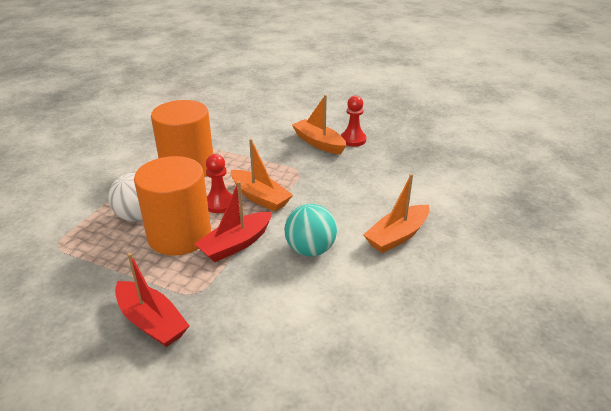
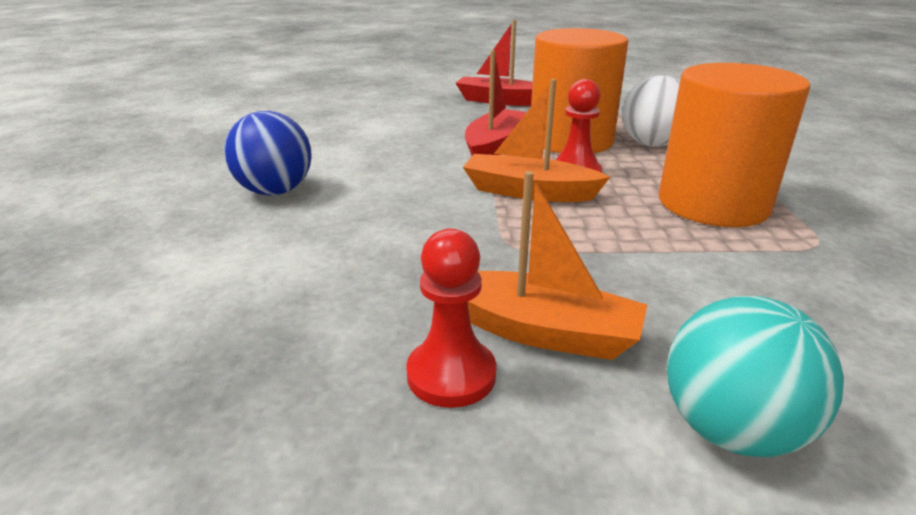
camera: 155 degrees right, 5 degrees down
(310, 249) = (396, 158): turquoise ball -> turquoise ball (731, 429)
(397, 236) = (275, 191): orange boat -> blue ball

